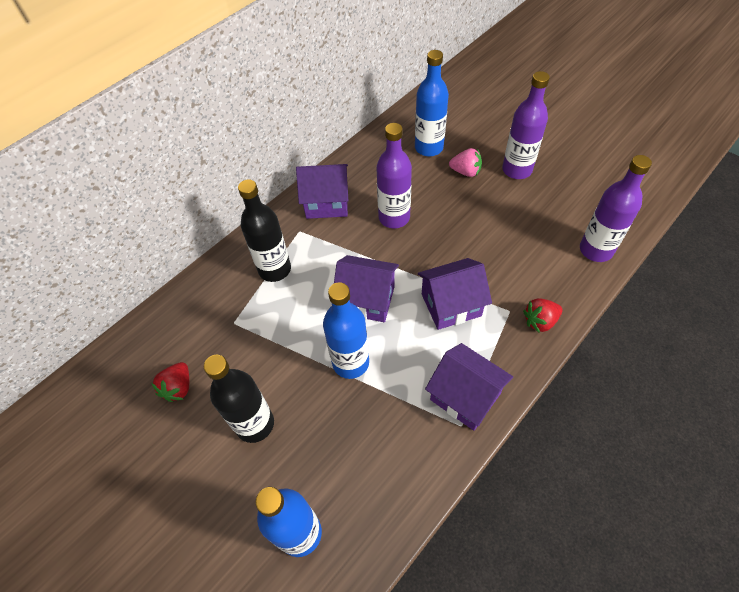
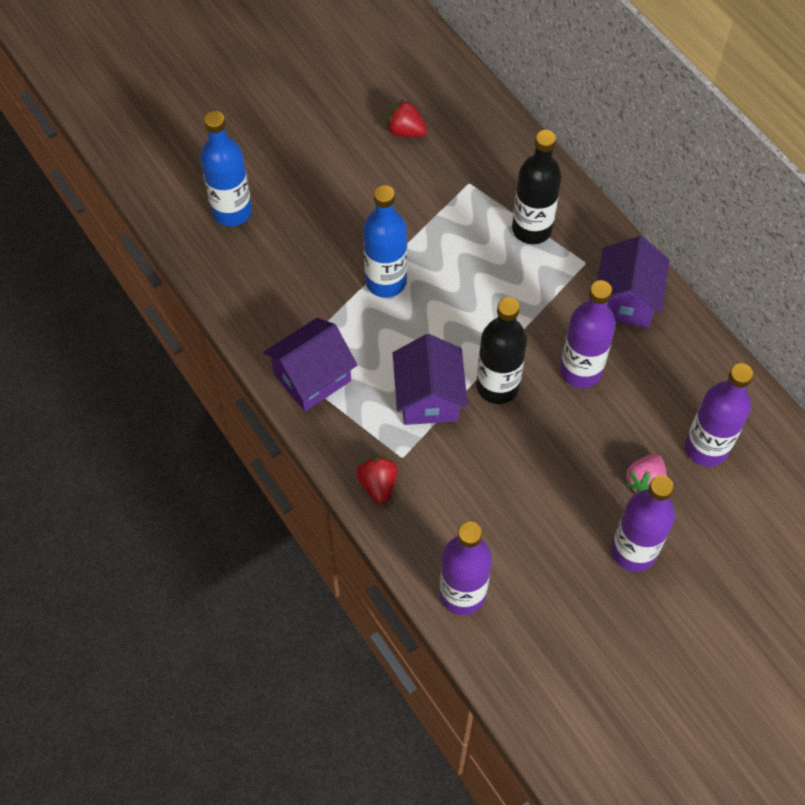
camera: 100 degrees right, 5 degrees up
(255, 424) = (345, 190): black bottle -> black bottle (497, 386)
(367, 299) = (461, 313): purple house -> none
(429, 148) = (706, 448): blue bottle -> purple bottle

